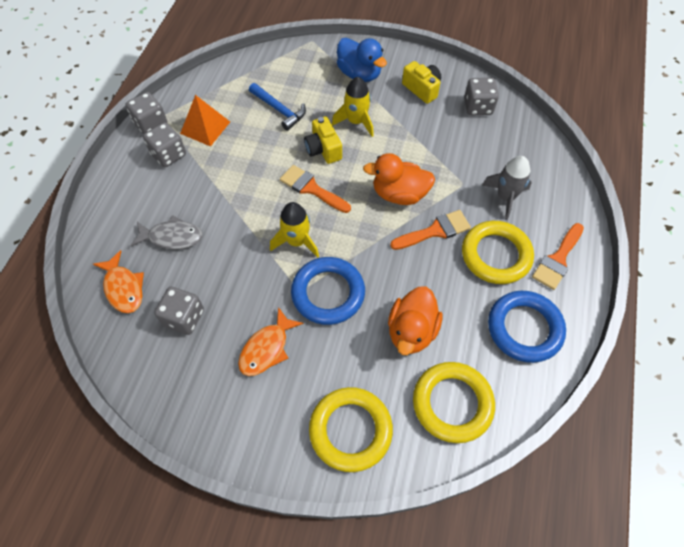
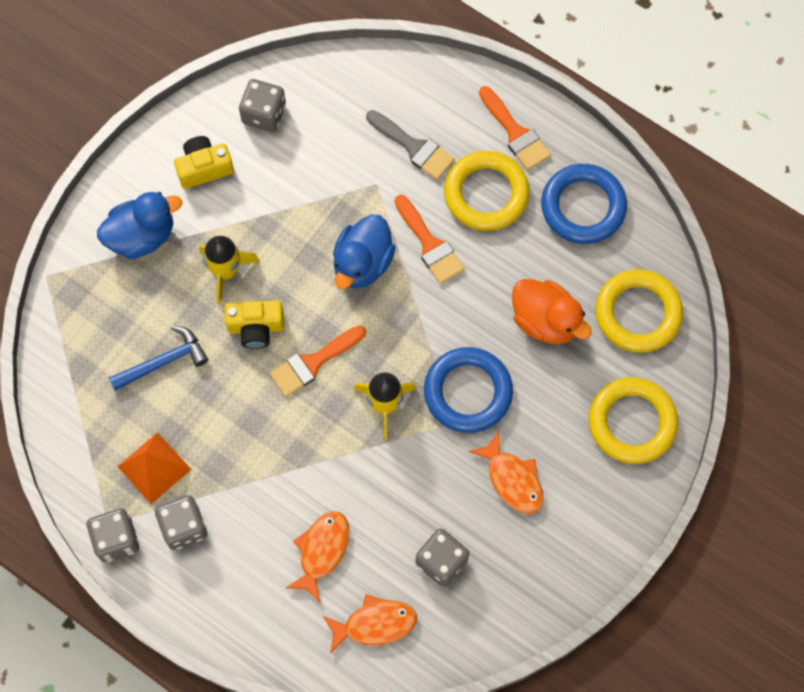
camera: 70 degrees left, 10 degrees up
(172, 237) = (322, 551): grey fish -> orange fish
(399, 194) = (362, 263): orange duck -> blue duck
(435, 231) = (430, 244): orange brush -> orange brush turned 150 degrees clockwise
(505, 197) = (414, 147): grey rocket -> grey brush

